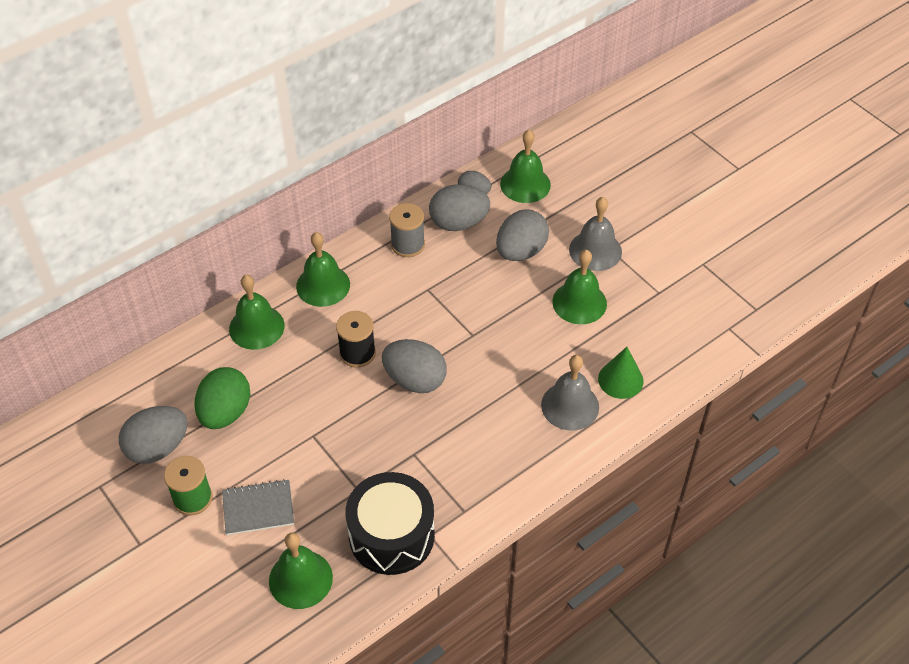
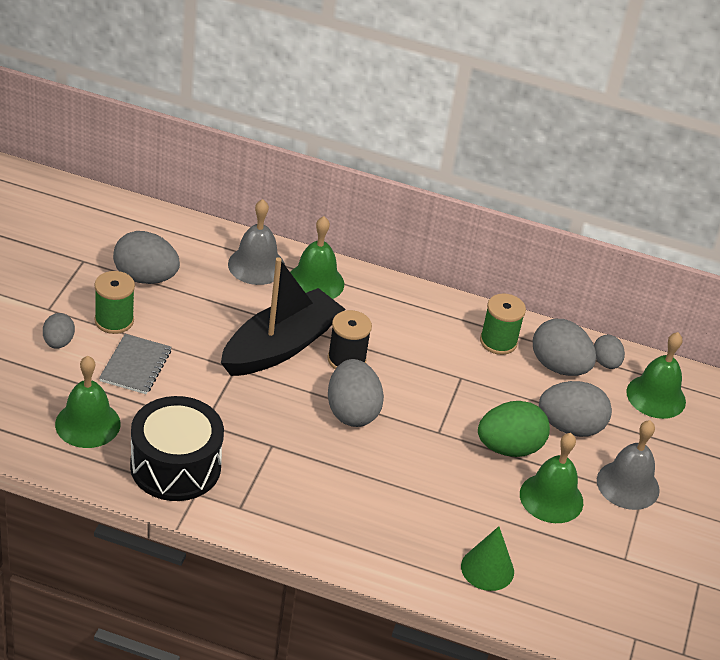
camera: 50 degrees right, 10 degrees down
(187, 555) = (58, 342): none -> grey egg
(225, 412) = (212, 302): green egg -> green egg (509, 448)
(258, 508) = (135, 366): grey notebook -> grey notebook turned 60 degrees clockwise
(311, 390) = (280, 346): none -> black boat
(323, 285) = (398, 304): green bell -> none
(408, 245) = (498, 342): grey spool -> green spool
(570, 406) = (421, 540): grey bell -> grey bell (256, 265)

